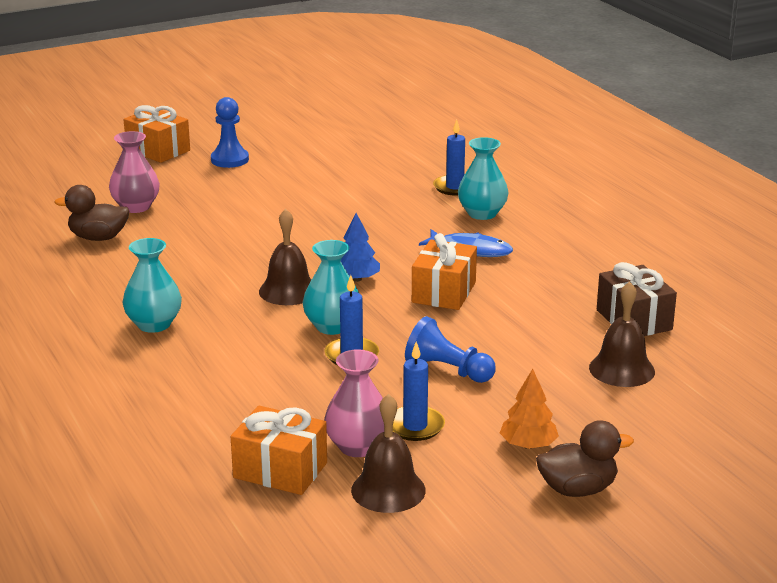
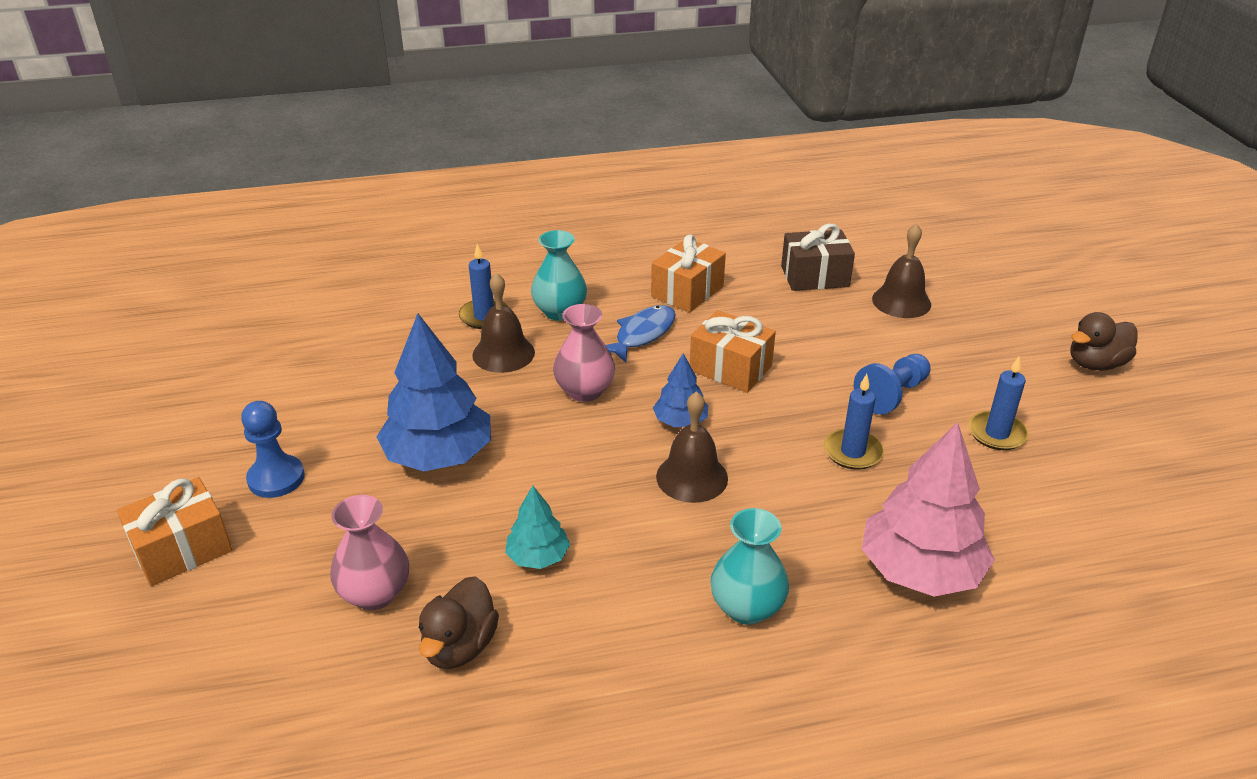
camera: 75 degrees left, 10 degrees up
(183, 248) = (538, 557): none -> turquoise tree
(213, 391) = (920, 570): none -> pink tree
(273, 201) = (439, 456): none -> blue tree
(280, 470) = (1083, 537): orange gift -> orange gift (687, 291)
(332, 326) = (786, 456): turquoise vase -> none
(358, 446) = (1035, 476): pink vase -> pink vase (584, 391)
(388, 490) = (1110, 469): brown bell -> brown bell (503, 353)
(528, 445) = (1028, 375): orange tree -> none
(578, 489) = (1095, 364): brown duck -> brown duck turned 120 degrees counterclockwise

